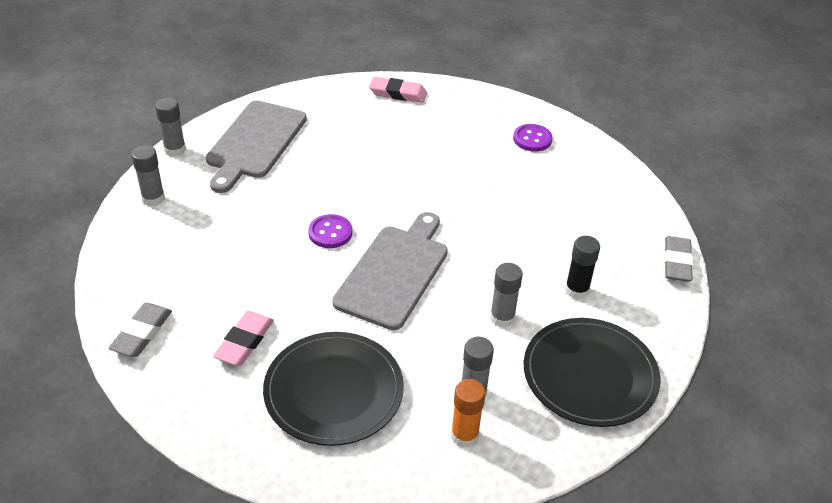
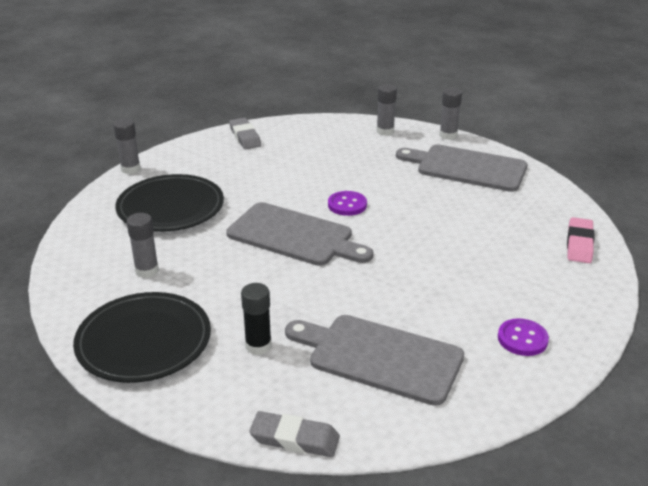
camera: 95 degrees right, 10 degrees down
(142, 333) = (245, 137): grey eraser -> grey eraser turned 45 degrees clockwise
(244, 342) = (228, 172): pink eraser -> none
(464, 435) = (106, 264): orange glue stick -> none
(502, 318) = (228, 293): grey glue stick -> grey glue stick (130, 169)
(572, 215) = (379, 357): none -> grey cutting board

